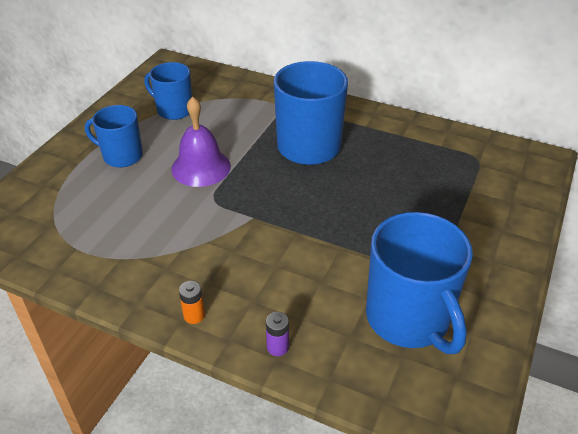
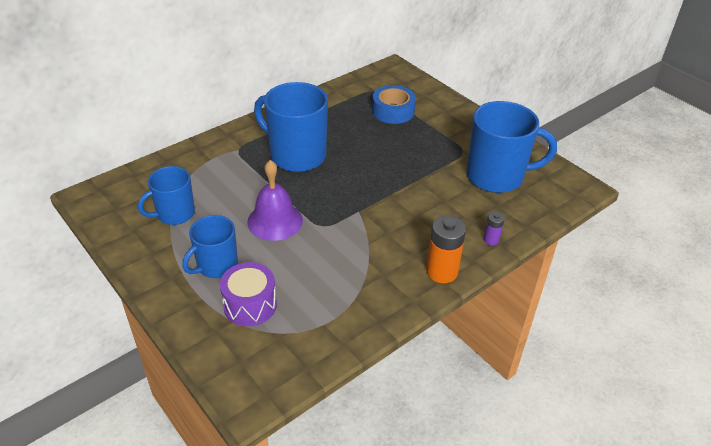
camera: 65 degrees left, 0 degrees up
(81, 193) = (250, 305): none -> purple drum
(194, 315) = (441, 272): orange battery -> orange battery, size x1.90
(453, 186) = (393, 111): none -> blue tape

